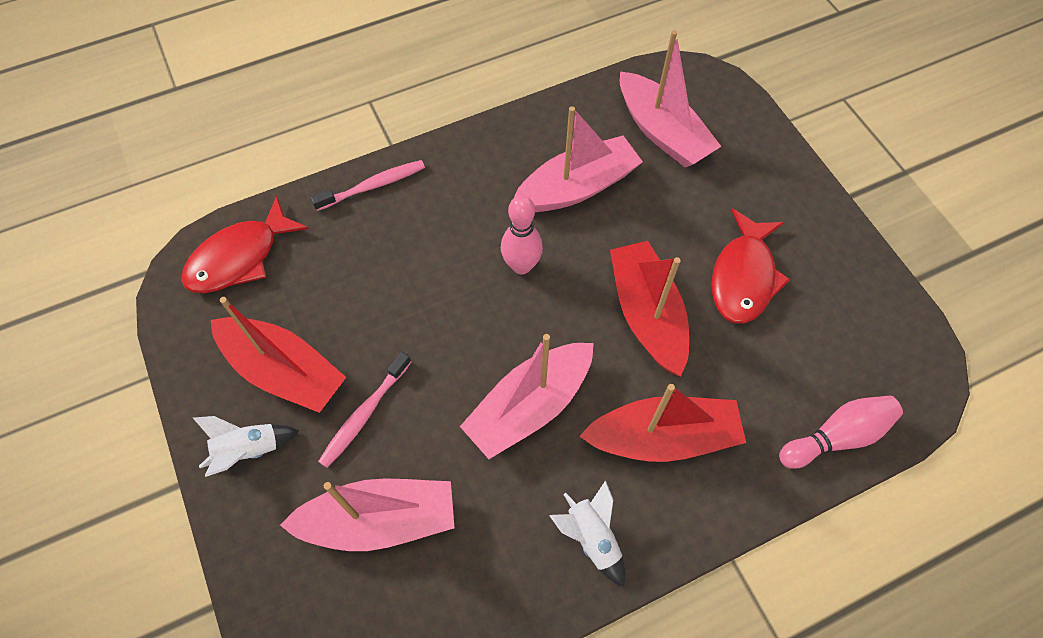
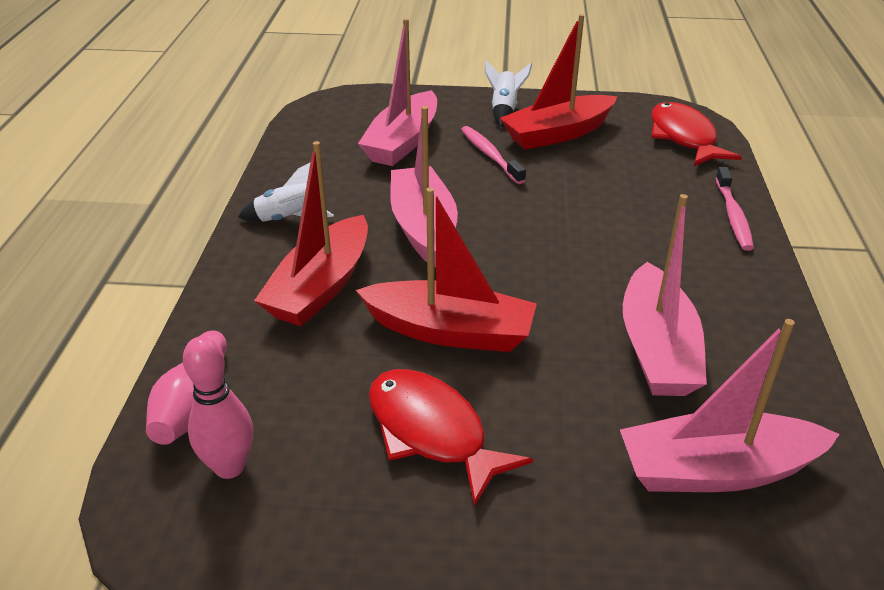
camera: 120 degrees right, 25 degrees down
(521, 266) = (573, 271): pink bowling pin -> pink bowling pin (229, 467)

